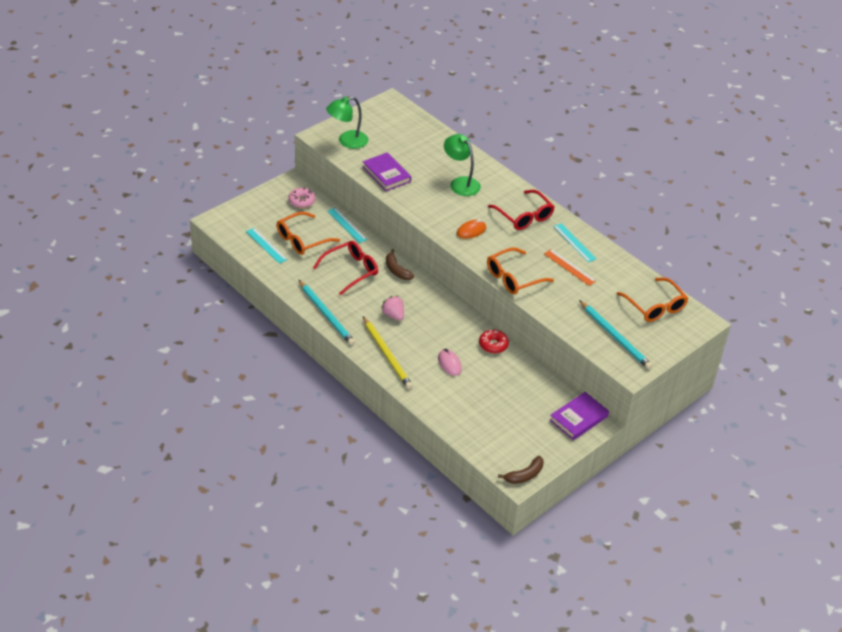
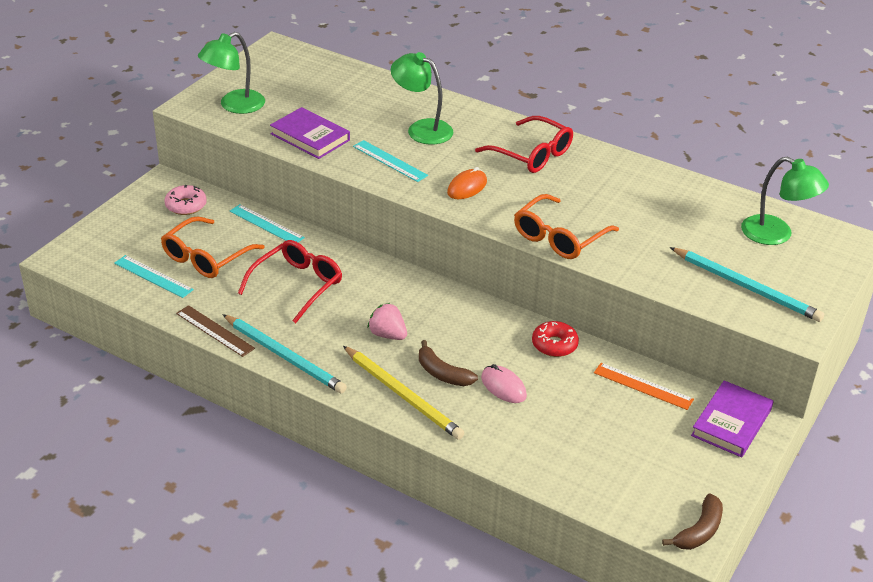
camera: 15 degrees left, 5 degrees down
(291, 289) = (215, 331): none -> brown ruler
(396, 270) = (365, 271): brown banana -> brown banana (442, 373)
(569, 267) = (630, 207): orange ruler -> orange ruler (643, 386)
(574, 242) = (619, 174): turquoise ruler -> turquoise ruler (390, 161)
(655, 306) = (776, 235): orange glasses -> green lamp

